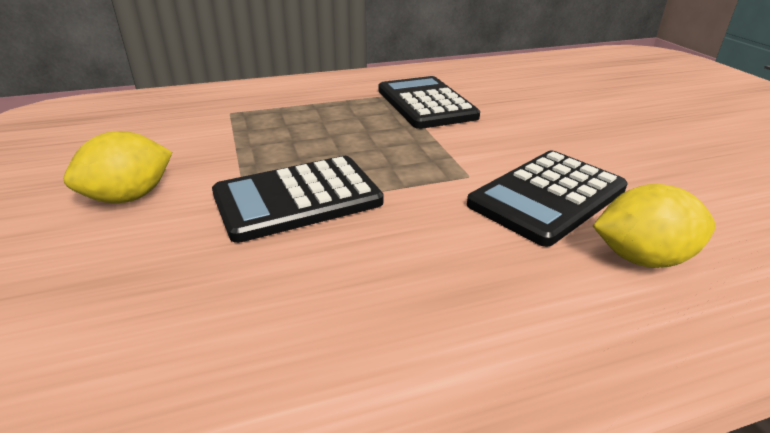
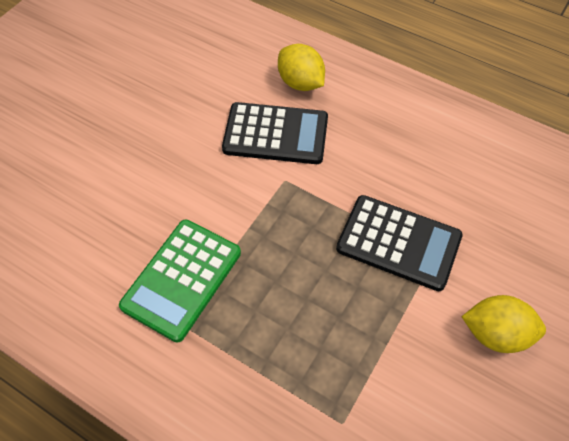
camera: 130 degrees left, 25 degrees up
(425, 104) = (182, 279): black calculator -> green calculator

